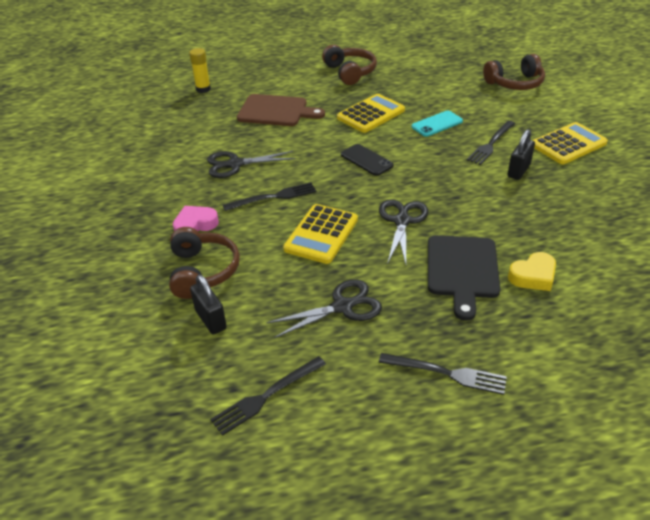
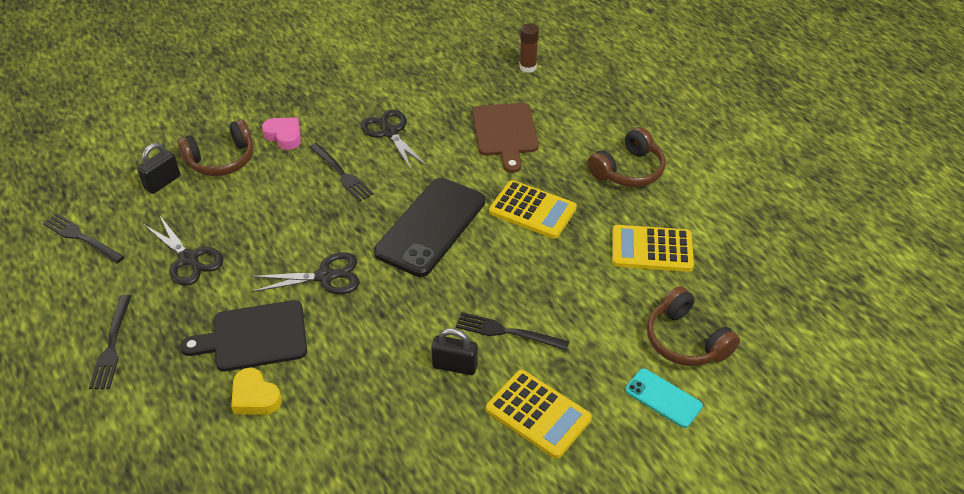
camera: 70 degrees right, 5 degrees up
(203, 89) = (528, 67): yellow glue stick -> brown glue stick
(321, 234) = (289, 221): yellow calculator -> yellow calculator (652, 249)
(366, 160) = (431, 227): black phone -> black phone, size x2.02
(437, 124) = (535, 273): turquoise phone -> turquoise phone (663, 398)

